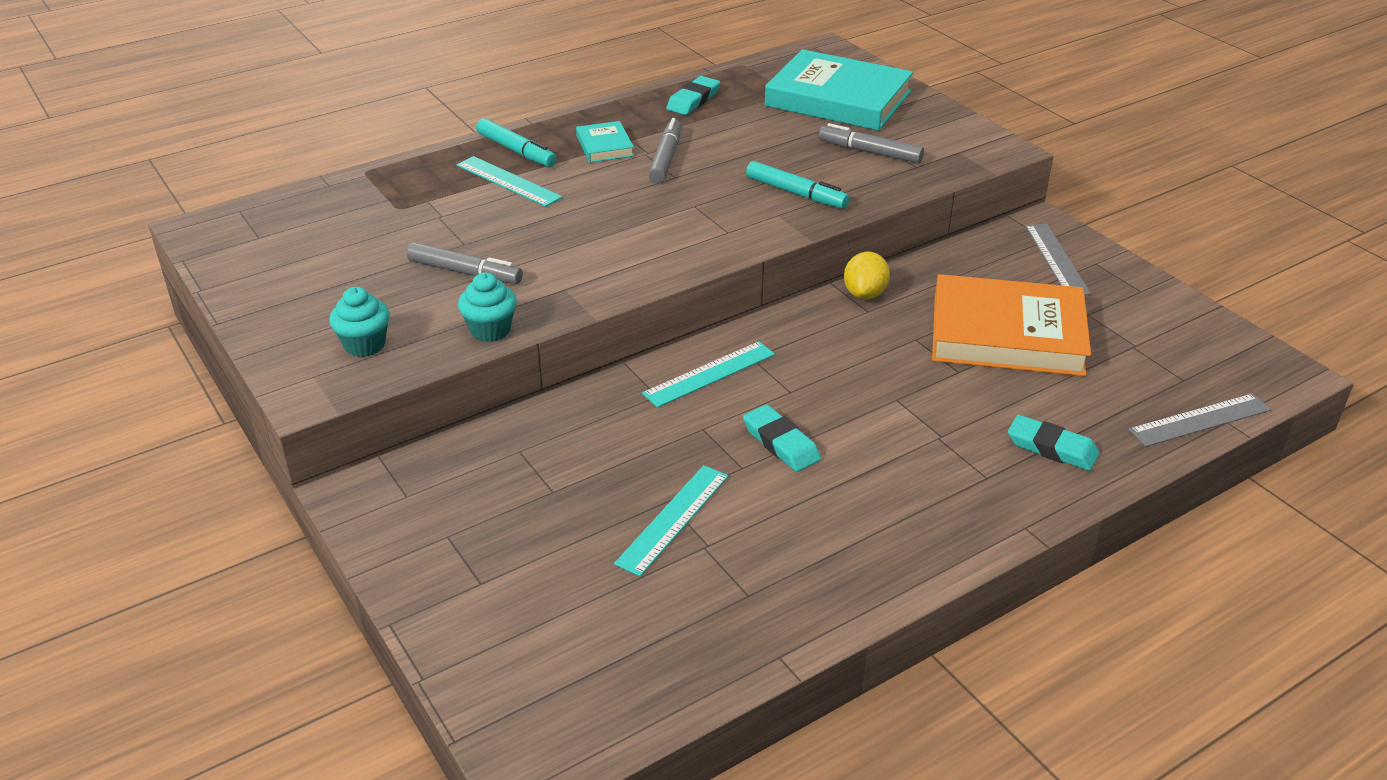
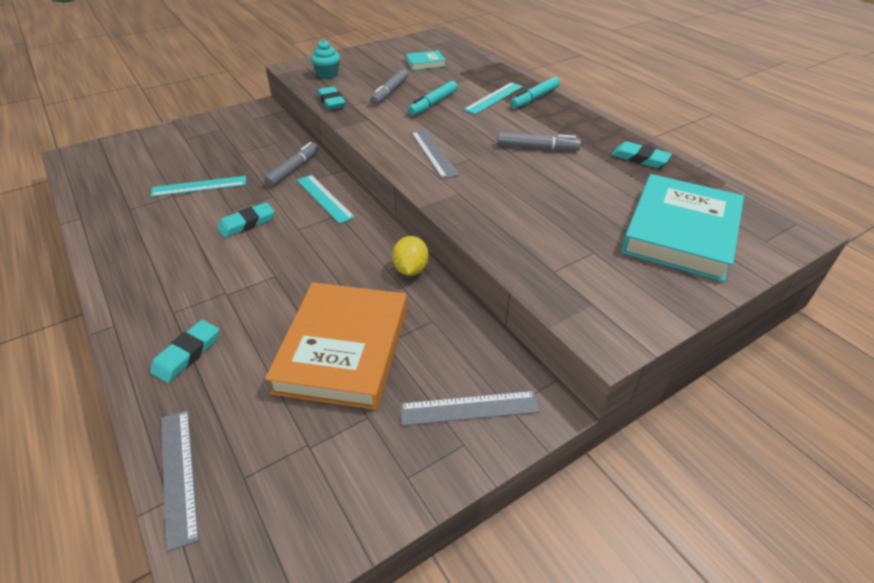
camera: 90 degrees right, 5 degrees up
(490, 330) = (331, 101): turquoise cupcake -> turquoise eraser
(604, 146) = (549, 125): turquoise book -> turquoise book (425, 63)
(673, 519) = (199, 186): turquoise ruler -> turquoise ruler turned 45 degrees counterclockwise
(678, 231) = (433, 153): none -> grey ruler
(796, 193) = (492, 202): turquoise marker -> turquoise marker (433, 104)
(865, 294) = (411, 269): yellow lemon -> yellow lemon turned 75 degrees clockwise
(870, 152) = (574, 244): grey marker -> grey marker (293, 169)

